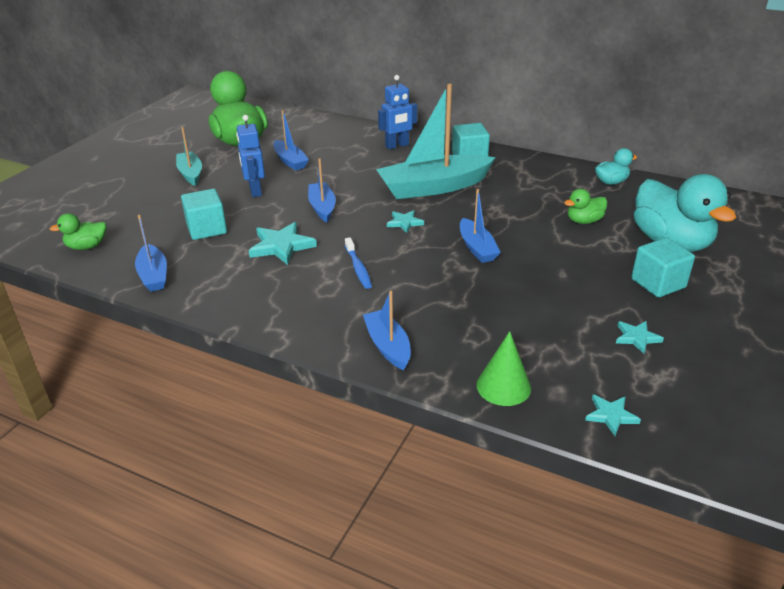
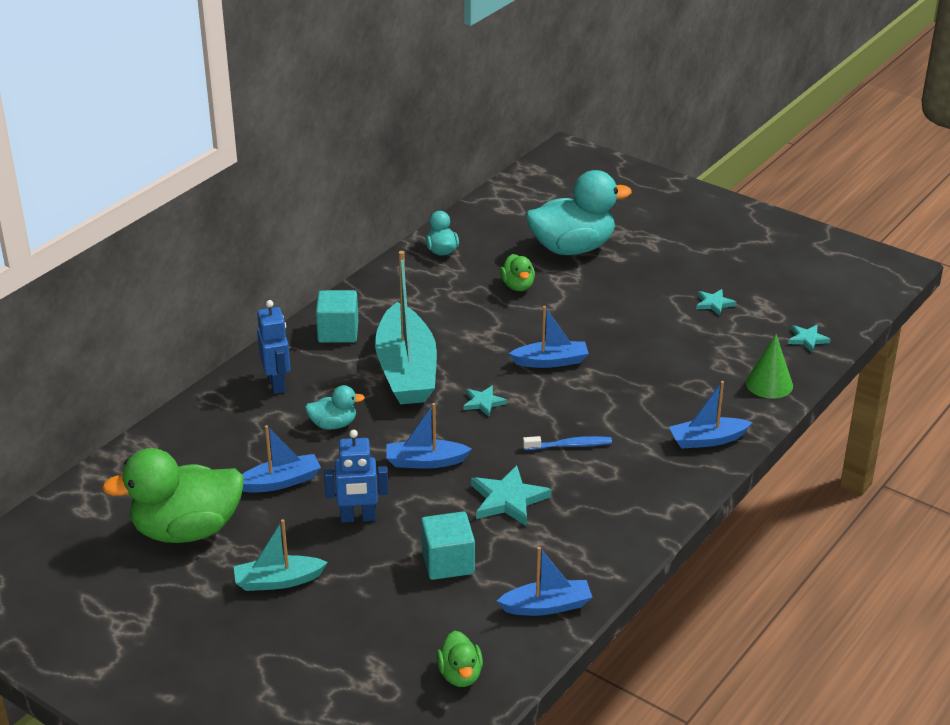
camera: 80 degrees left, 0 degrees up
(357, 169) = (333, 424): none -> turquoise duck
(658, 283) = (637, 272): turquoise cube -> none

